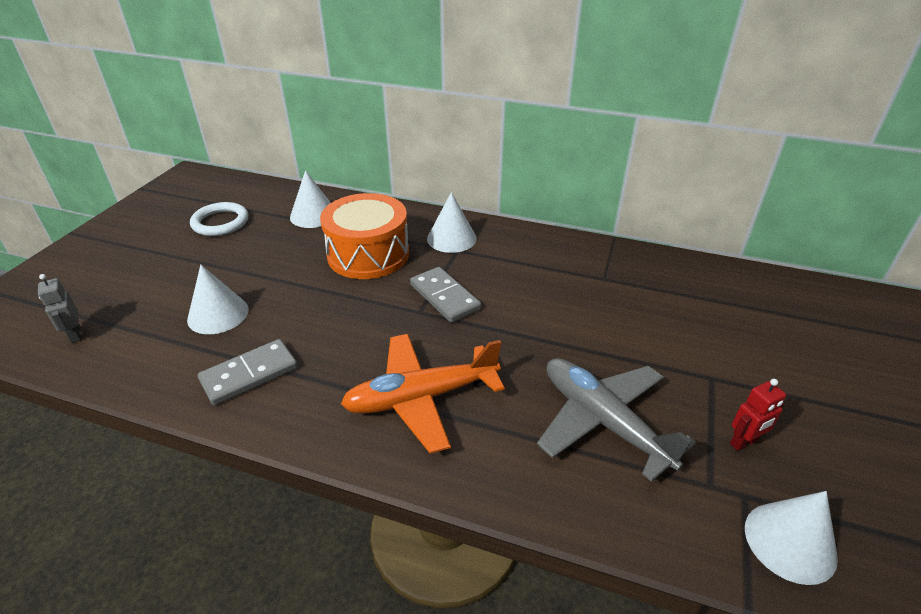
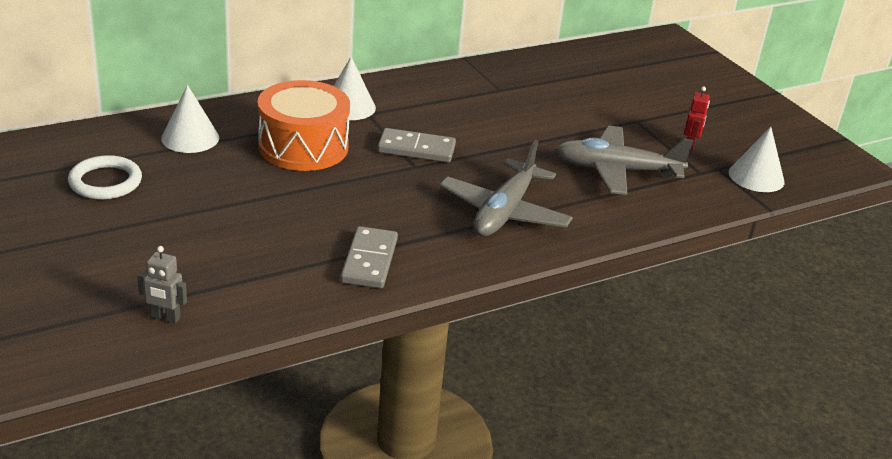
camera: 50 degrees left, 5 degrees down
(218, 314) = (263, 242): white cone -> none
(421, 398) = (504, 212): orange plane -> grey plane

